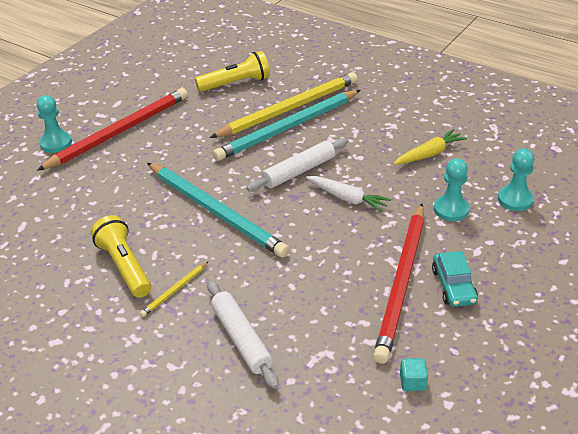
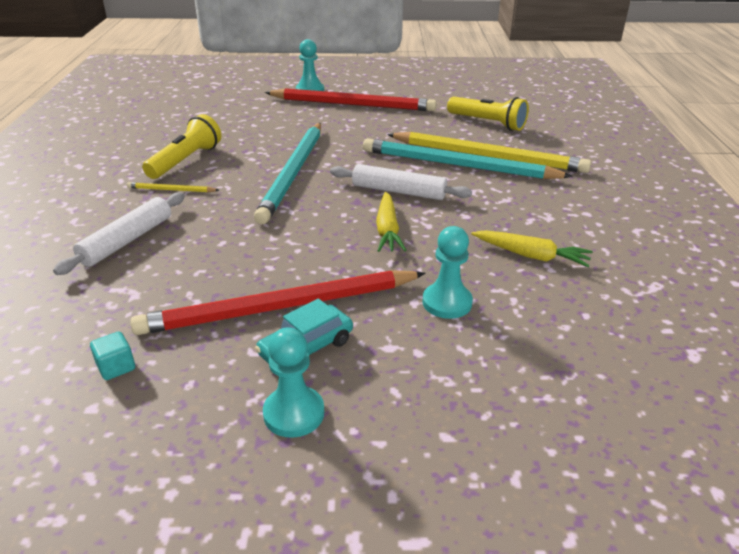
camera: 55 degrees right, 5 degrees down
(347, 198) = (387, 230): white carrot -> yellow carrot
(515, 199) = (528, 349): turquoise pawn -> turquoise pawn (294, 413)

